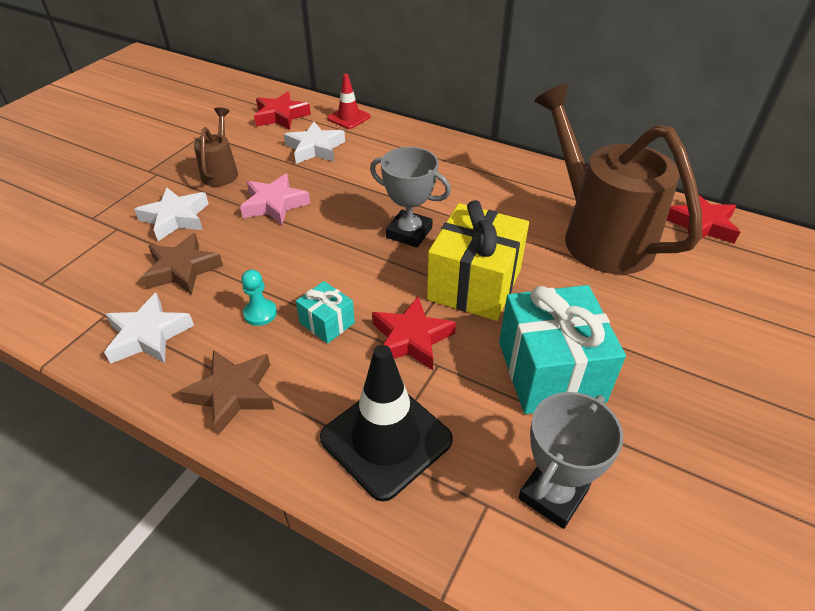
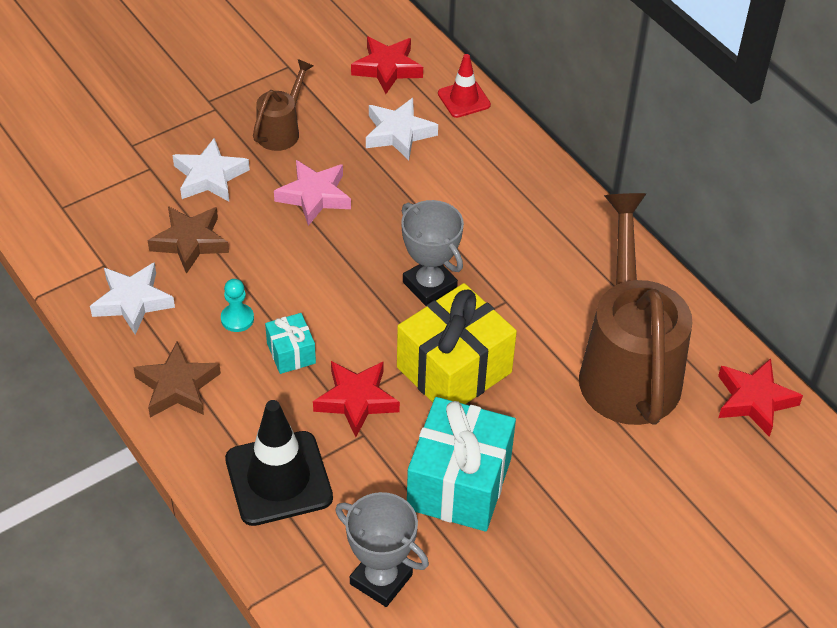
camera: 25 degrees right, 5 degrees up
(553, 494) = (381, 579): grey trophy -> grey trophy turned 60 degrees clockwise

